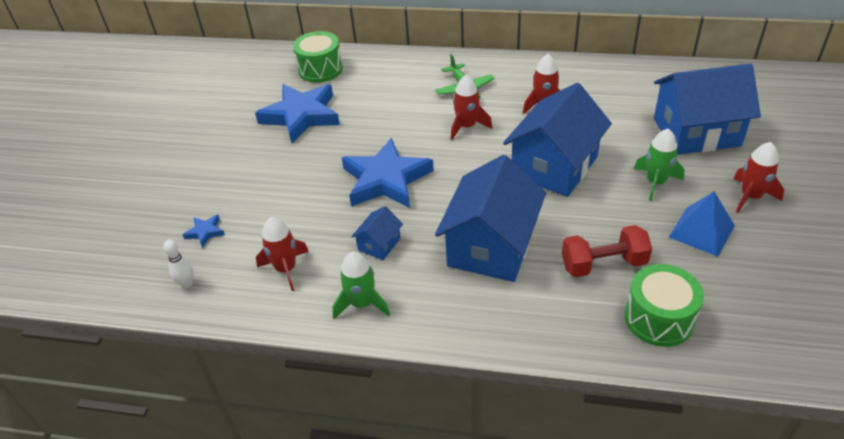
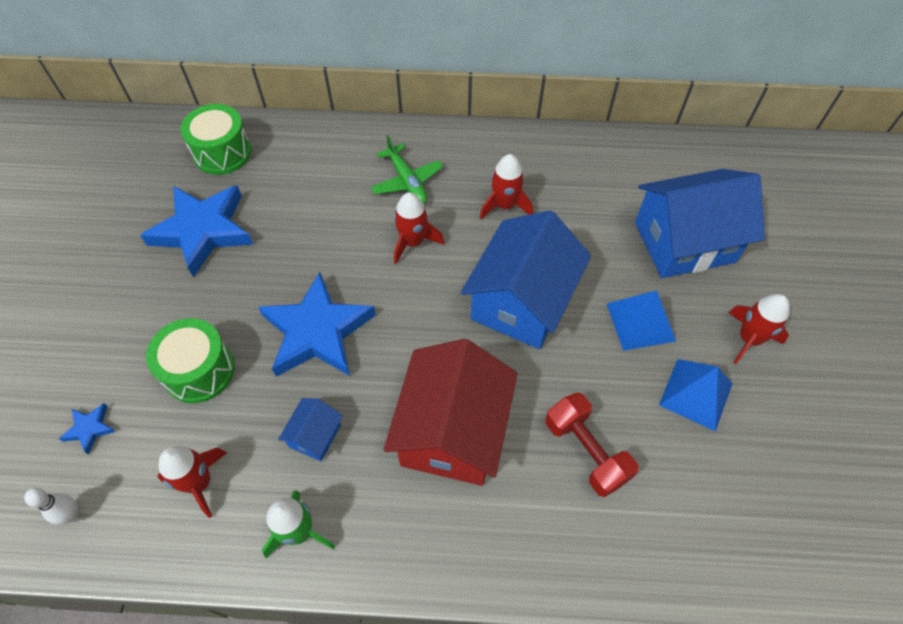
camera: 10 degrees left, 15 degrees up
(491, 246) = (452, 431): blue house -> red house
(603, 264) = (586, 451): red dumbbell -> red dumbbell turned 75 degrees clockwise
(655, 182) = (640, 322): green rocket -> blue pyramid
(659, 318) = (652, 529): green drum -> green drum (199, 371)

